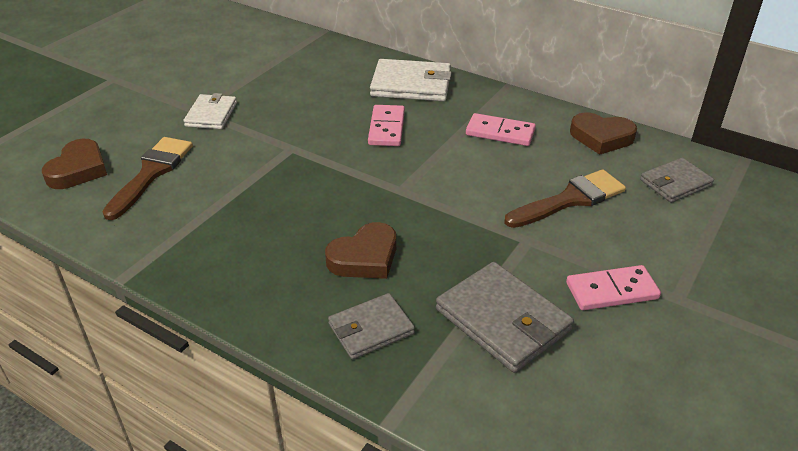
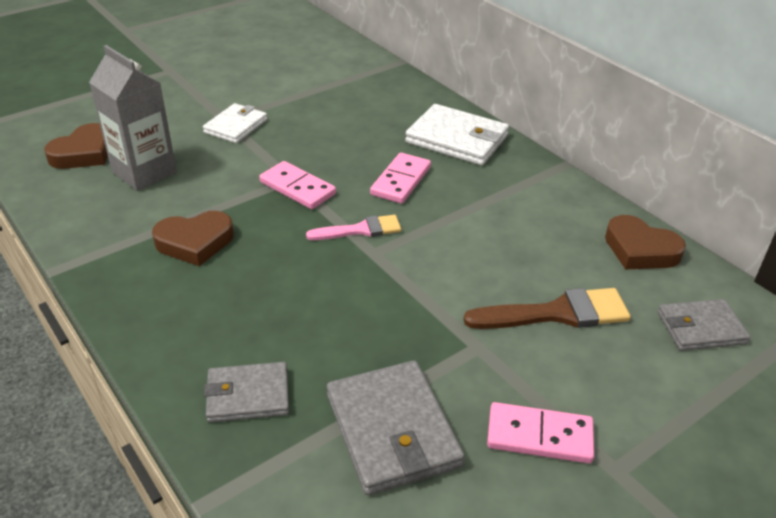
camera: 20 degrees right, 0 degrees up
(151, 173) = (144, 172): brown brush -> grey carton
(364, 257) = (290, 316): brown heart -> brown heart (195, 242)
(378, 175) = (360, 230): none -> pink brush
(500, 132) = (523, 215): pink domino -> pink domino (297, 188)

